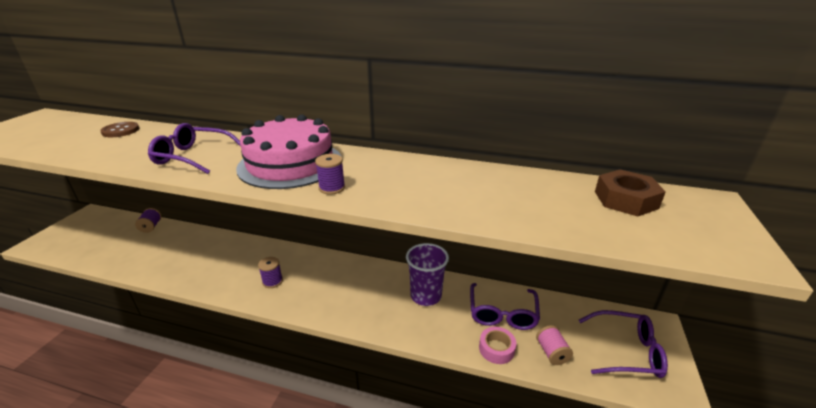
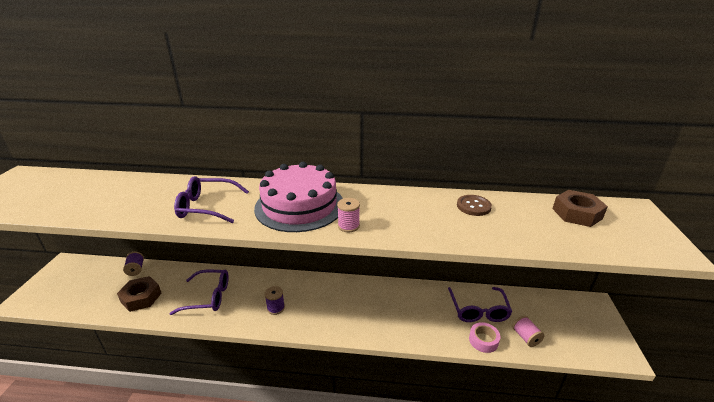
camera: 10 degrees left, 0 degrees up
(121, 131) = (117, 185): brown button -> brown button (473, 206)
(144, 254) = (141, 297): none -> brown nut
(332, 188) = (348, 226): purple spool -> pink spool
(426, 296) = (412, 303): purple cup -> none
(626, 351) = (579, 328): purple glasses -> purple glasses (208, 297)

